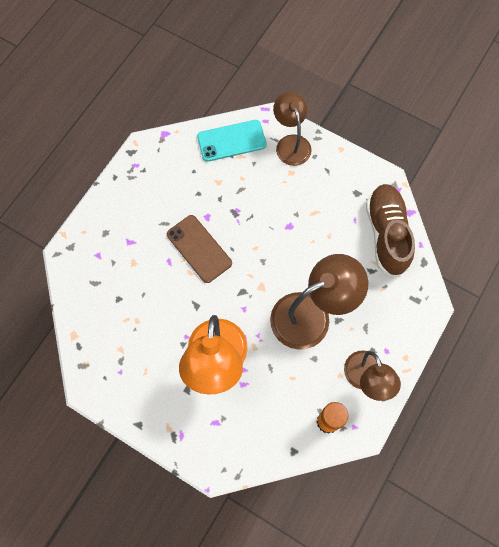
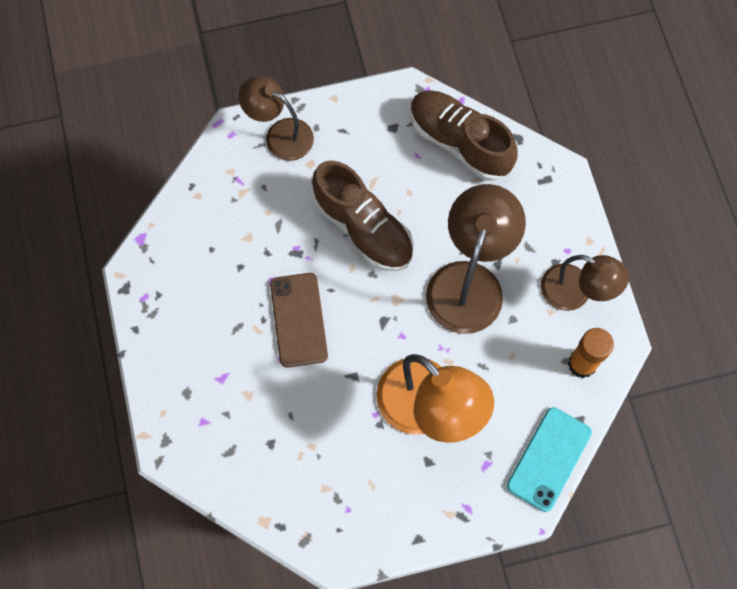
camera: 45 degrees left, 0 degrees up
(199, 249) = (298, 320): brown phone -> brown phone turned 75 degrees clockwise
(231, 141) = (218, 184): turquoise phone -> turquoise phone (549, 459)
(283, 232) = (363, 228): none -> brown shoe

